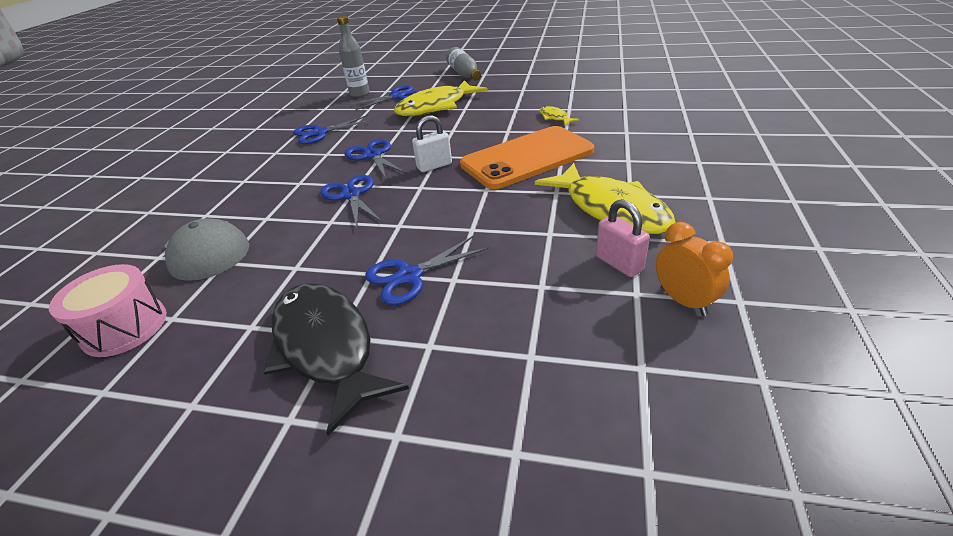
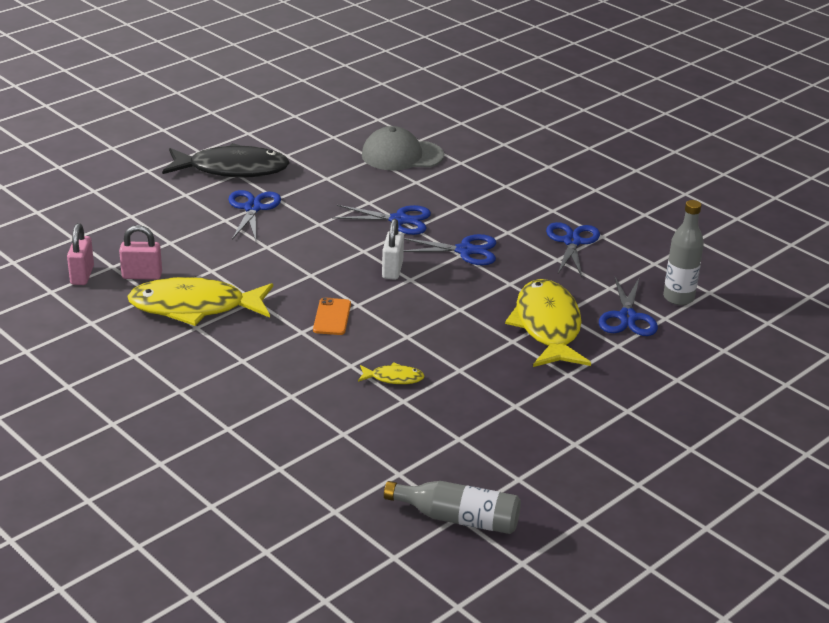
camera: 120 degrees right, 5 degrees down
(125, 327) = (346, 124): pink drum -> none
(464, 74) = (651, 396): grey bottle -> grey bottle (458, 518)
(527, 158) = (332, 317): orange phone -> orange phone, size x0.41
(683, 301) = (82, 275): orange clock -> pink padlock

